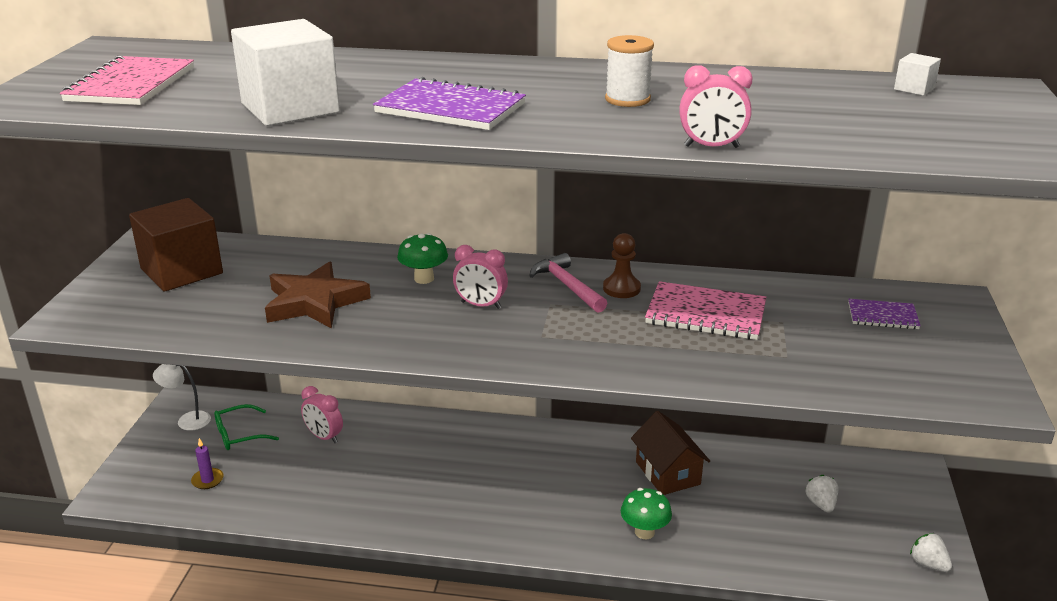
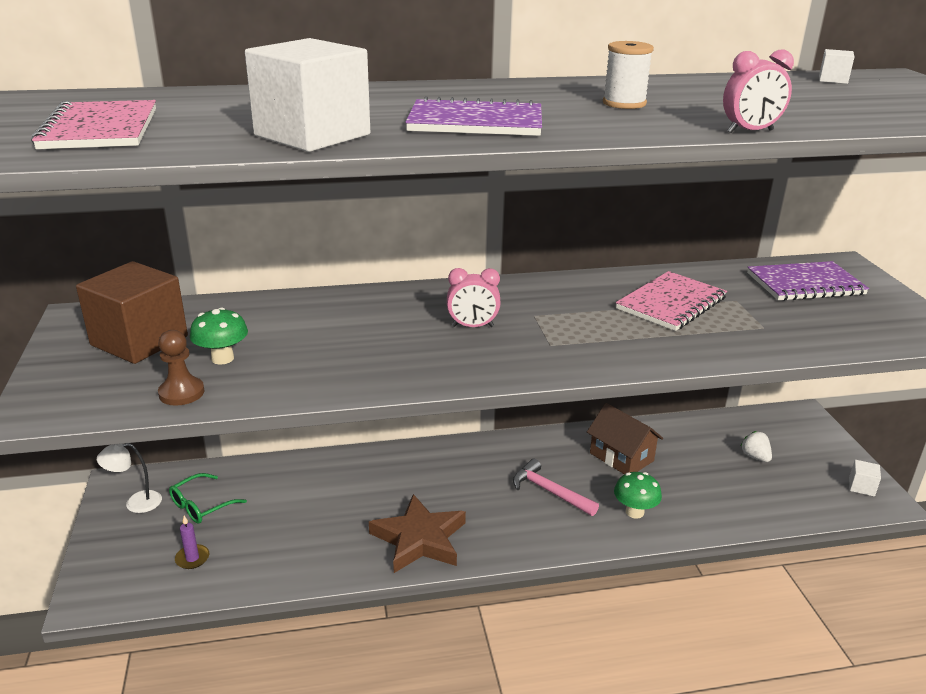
camera: 20 degrees left, 0 degrees up
(314, 302) = (308, 349): brown star -> brown star (419, 539)
(324, 437) = (291, 490): pink clock -> none
(424, 279) = (399, 311): green mushroom -> green mushroom (222, 358)
(567, 286) = (536, 298): pink hammer -> pink hammer (549, 491)
(621, 288) = (584, 293): brown pawn -> brown pawn (181, 393)
(705, 314) = (671, 303): pink notebook -> pink notebook turned 45 degrees counterclockwise
(882, 316) = (805, 284): purple notebook -> purple notebook, size x1.73
(928, 564) = (861, 487): white strawberry -> white cube

